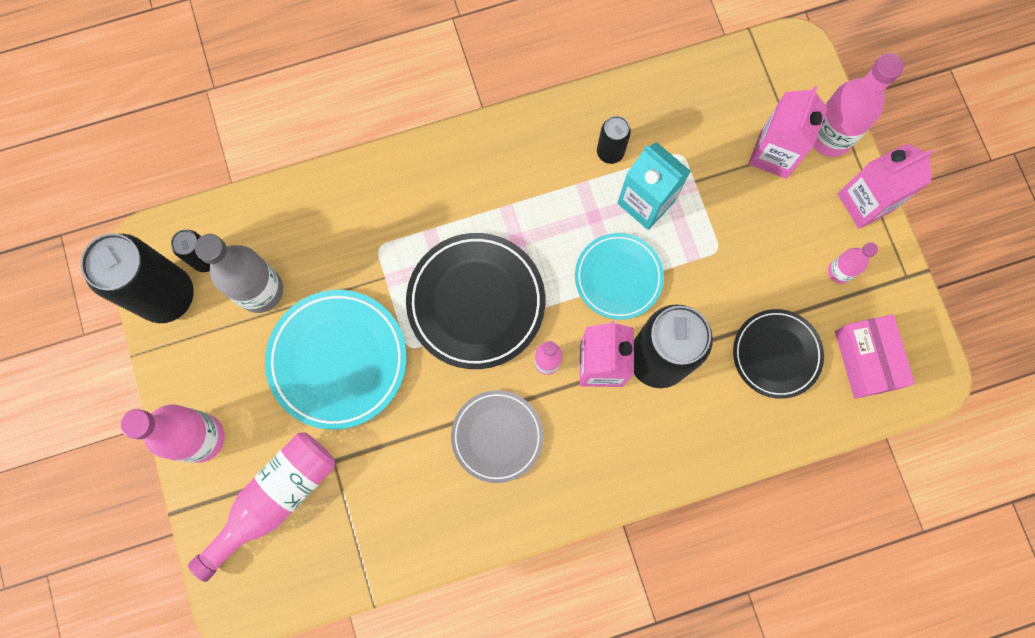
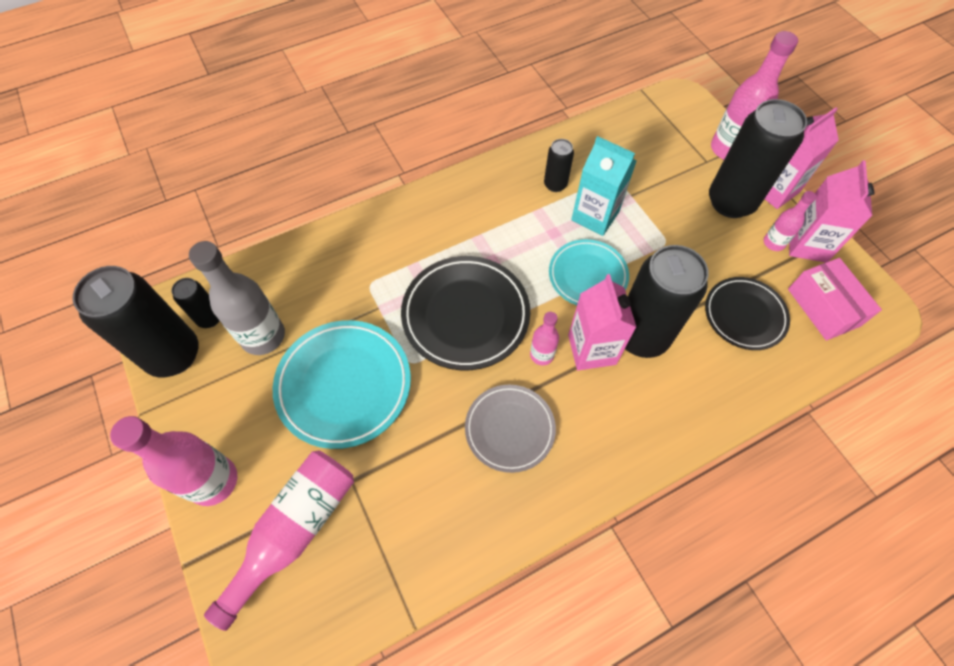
camera: 10 degrees left, 15 degrees down
(774, 153) = (689, 167): pink carton -> pink carton (807, 244)
(808, 210) = (731, 202): none -> black can

